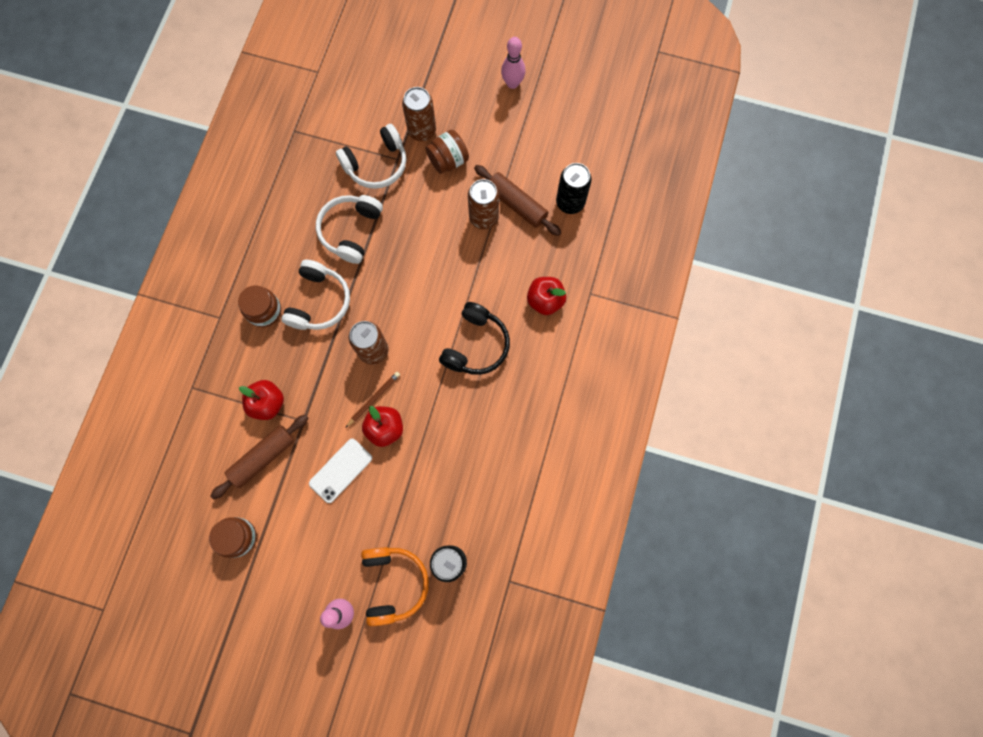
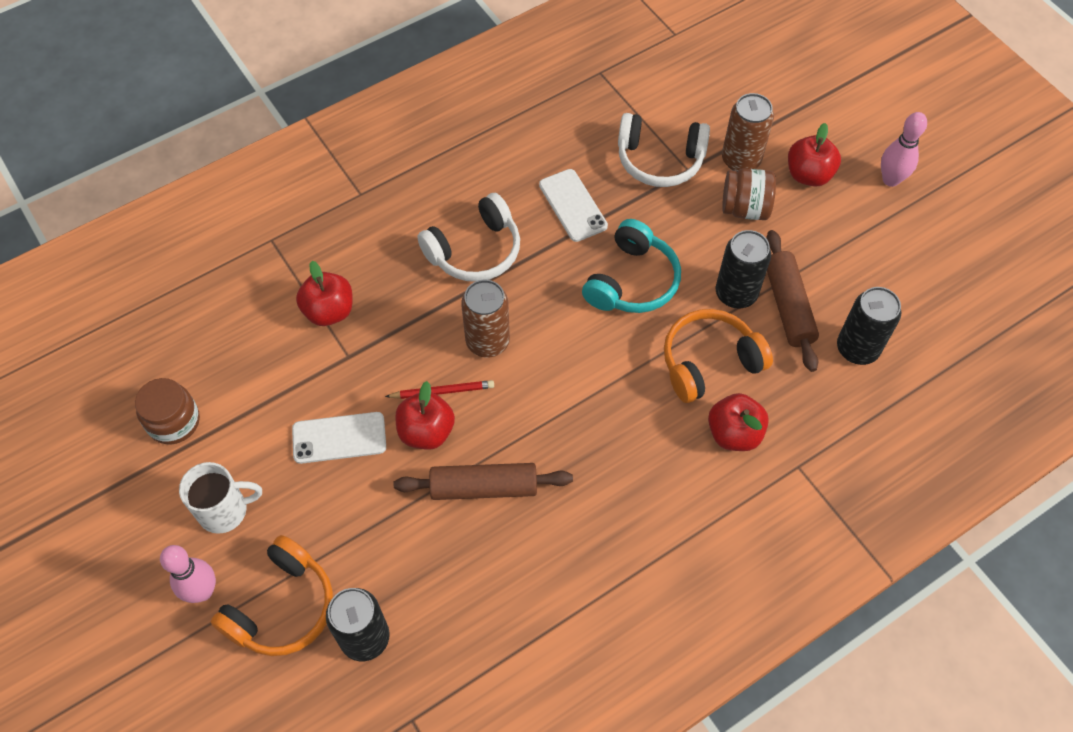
camera: 40 degrees right, 15 degrees down
(263, 457) = (274, 361): brown rolling pin -> brown rolling pin (484, 487)
(264, 311) = (411, 219): brown jar -> none
(315, 560) = (225, 510): none -> white mug
(351, 231) = (572, 205): white headphones -> white phone
(374, 399) = (442, 391): brown pencil -> red pencil
(422, 253) = (632, 281): none -> turquoise headphones
(466, 113) = (808, 175): none -> red apple
(476, 345) = (608, 421): black headphones -> none
(484, 218) = (736, 293): brown can -> black can
(501, 269) = (709, 362): none -> orange headphones

